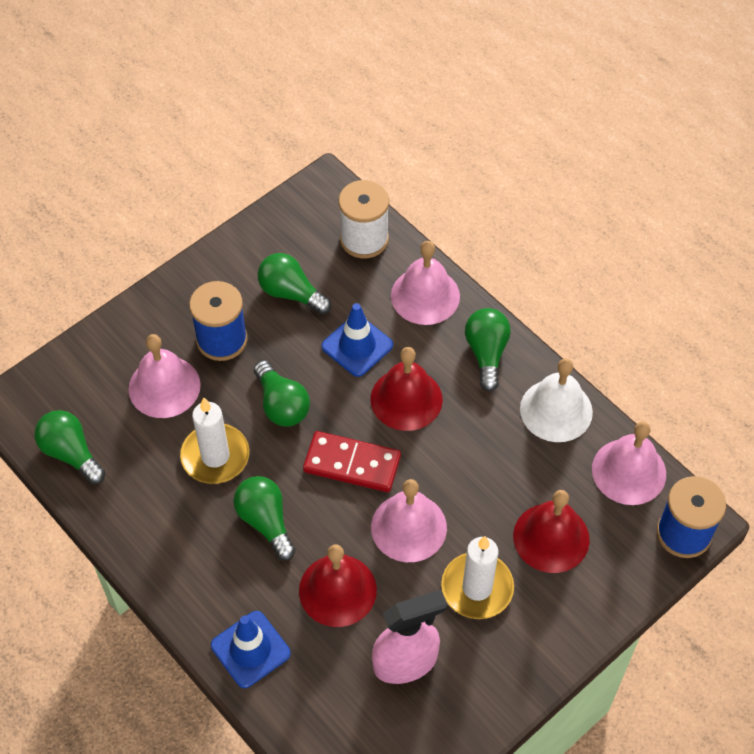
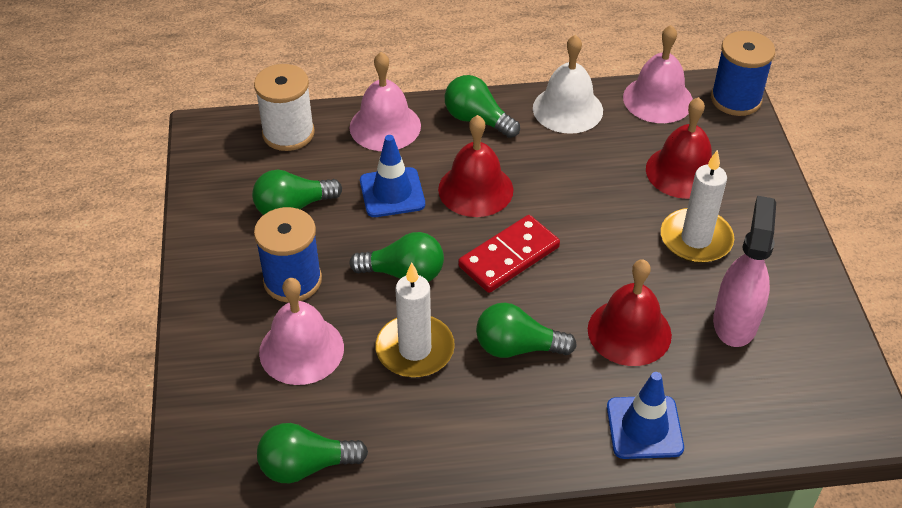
camera: 55 degrees left, 10 degrees down
(408, 527) = (603, 252): pink bell -> none

